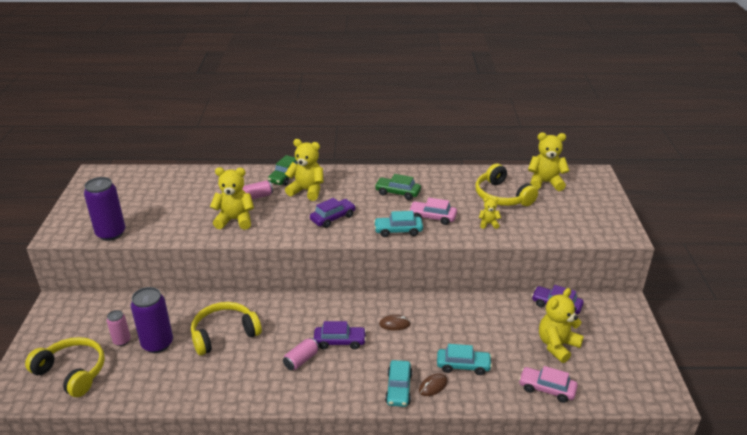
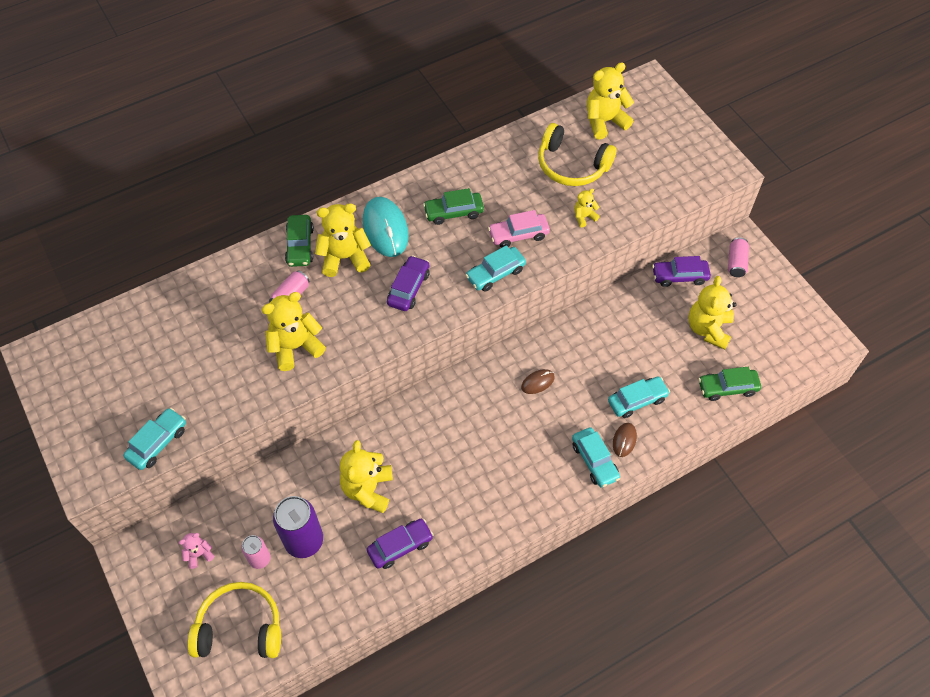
camera: 30 degrees left, 25 degrees up
(91, 322) = (199, 554): none -> pink teddy bear
(111, 233) = (158, 443): purple can -> turquoise car
(224, 334) = (368, 489): yellow headphones -> yellow teddy bear
(301, 360) = (475, 478): pink can -> pink can (736, 262)
(340, 341) = (498, 434): purple car -> purple car (400, 546)
(346, 186) = (385, 229): none -> turquoise mouse
(546, 389) = (727, 388): pink car -> green car

